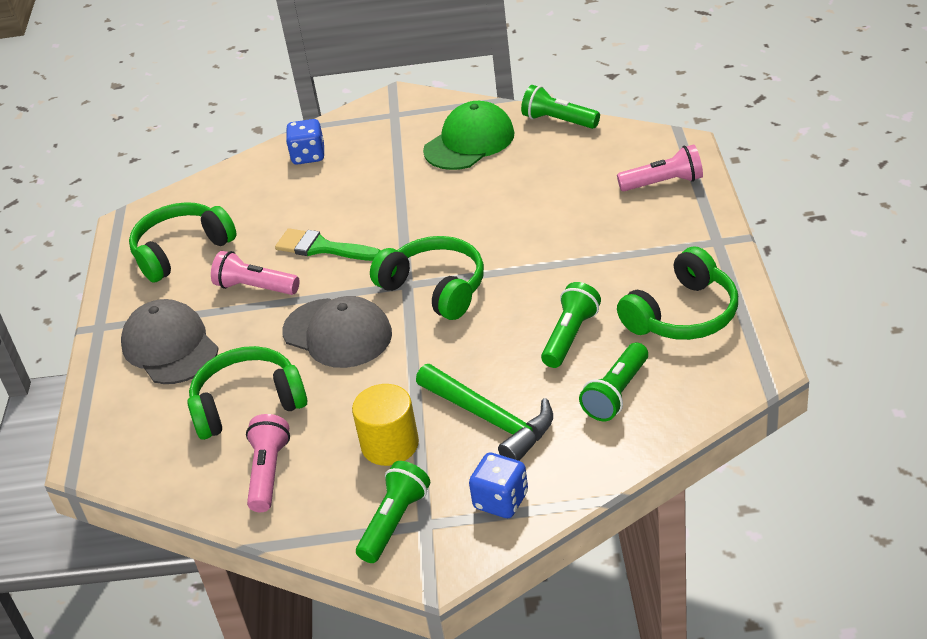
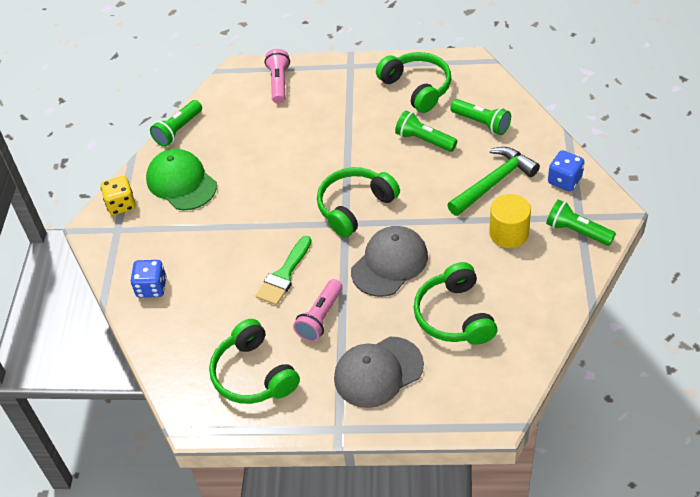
camera: 85 degrees left, 10 degrees up
(268, 472) = (525, 300): pink flashlight -> none
(431, 108) = (121, 205): none -> yellow dice

